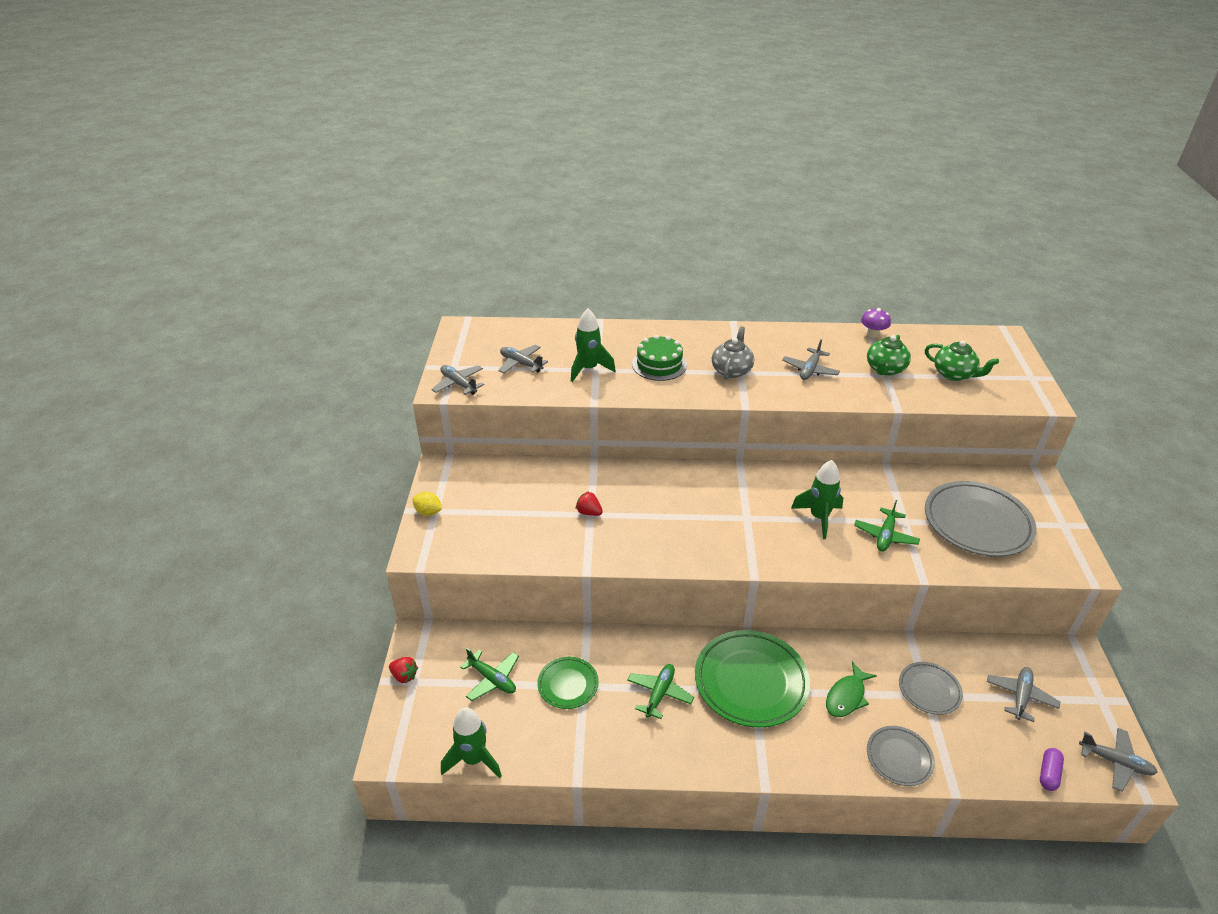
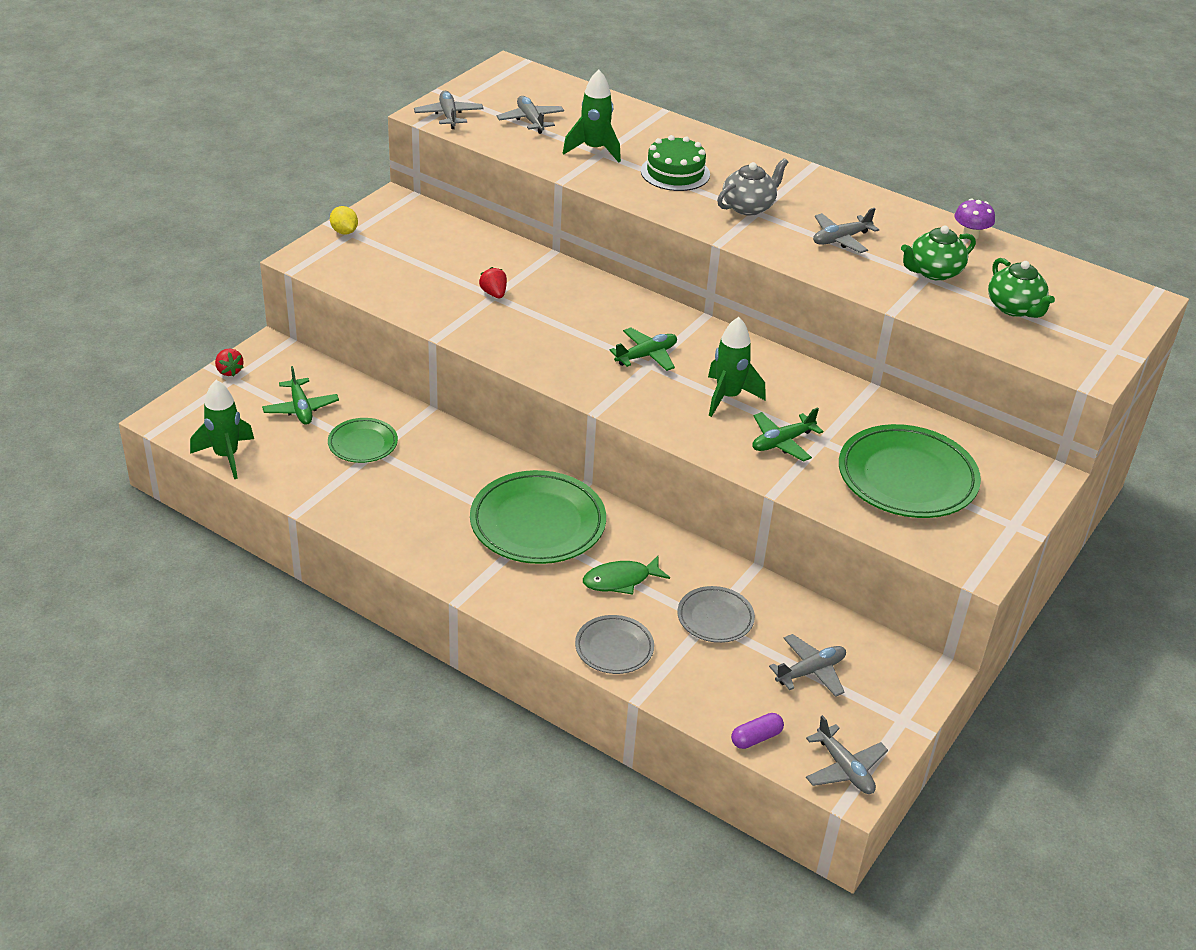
camera: 30 degrees right, 0 degrees up
(659, 694) = (439, 490): green plane -> green plane (646, 356)
(977, 523) = (907, 478): grey plate -> green plate

